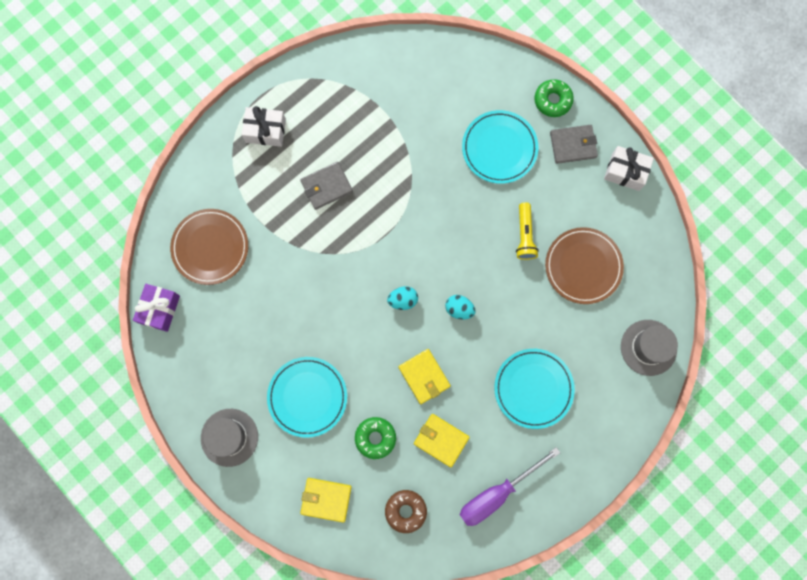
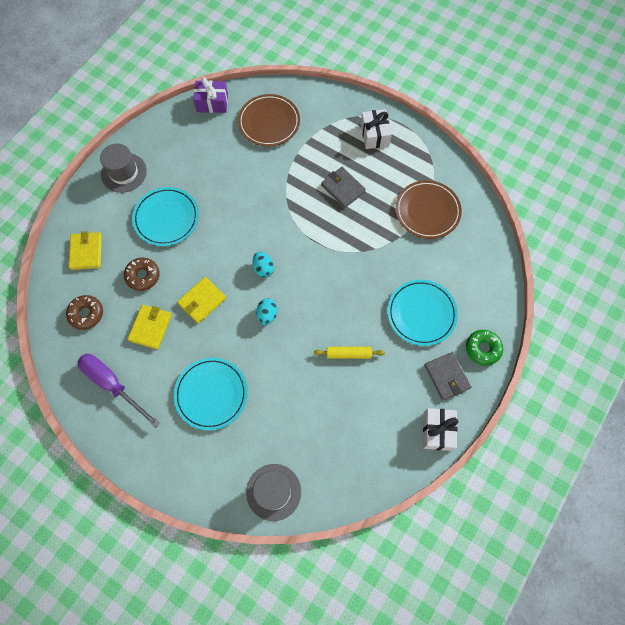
camera: 75 degrees right, 10 degrees down
(375, 438) = (143, 276): green donut -> brown donut
(525, 235) = (348, 354): yellow flashlight -> yellow rolling pin
(583, 266) = (334, 412): brown plate -> brown plate (427, 211)

